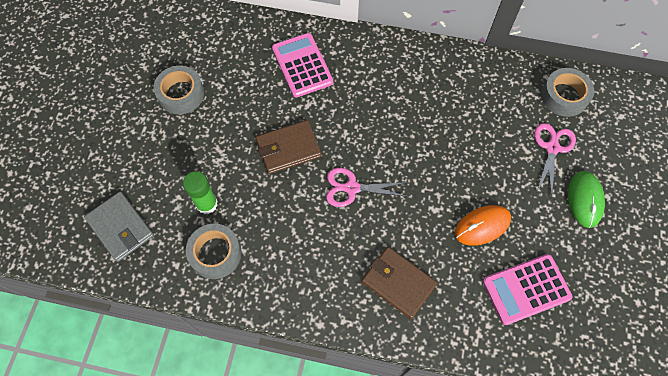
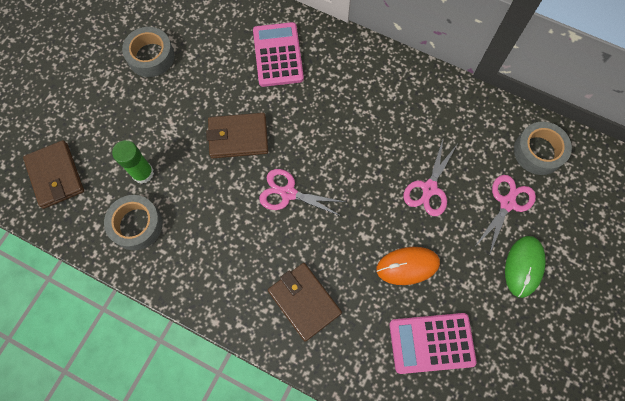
camera: 15 degrees right, 5 degrees up
(120, 227) = (55, 175): grey wallet -> brown wallet
(479, 152) = (429, 188): none -> pink scissors

